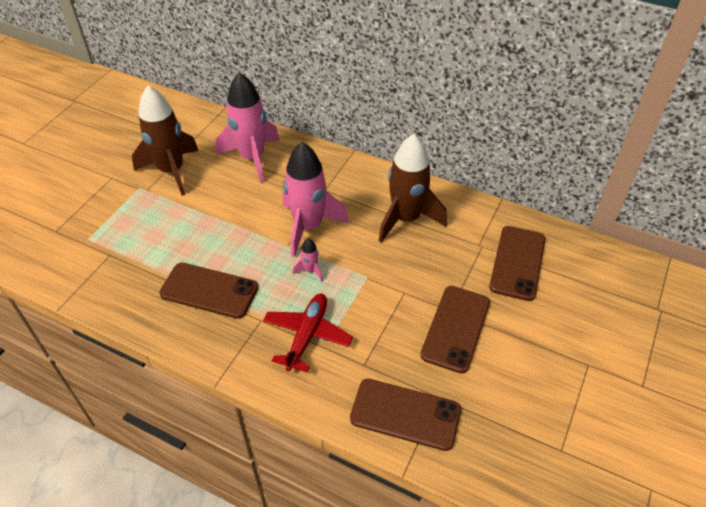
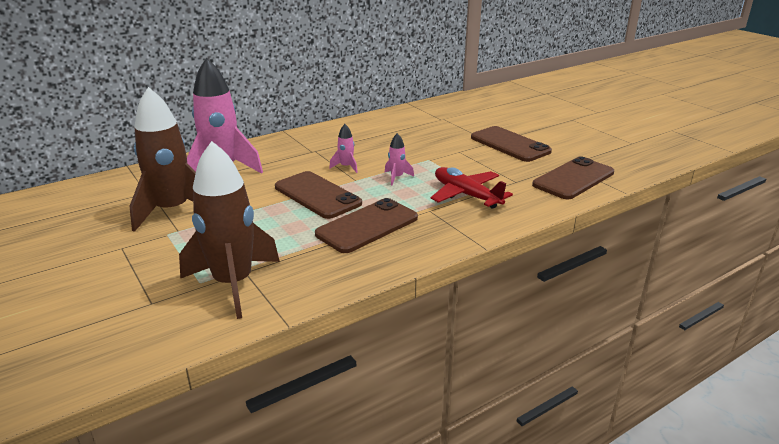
camera: 60 degrees left, 20 degrees down
(308, 227) = (346, 167): pink rocket -> pink rocket, size x0.42
(406, 219) = (386, 133): brown rocket -> brown rocket (233, 284)
(517, 263) = (470, 113): brown phone -> brown phone (317, 195)

